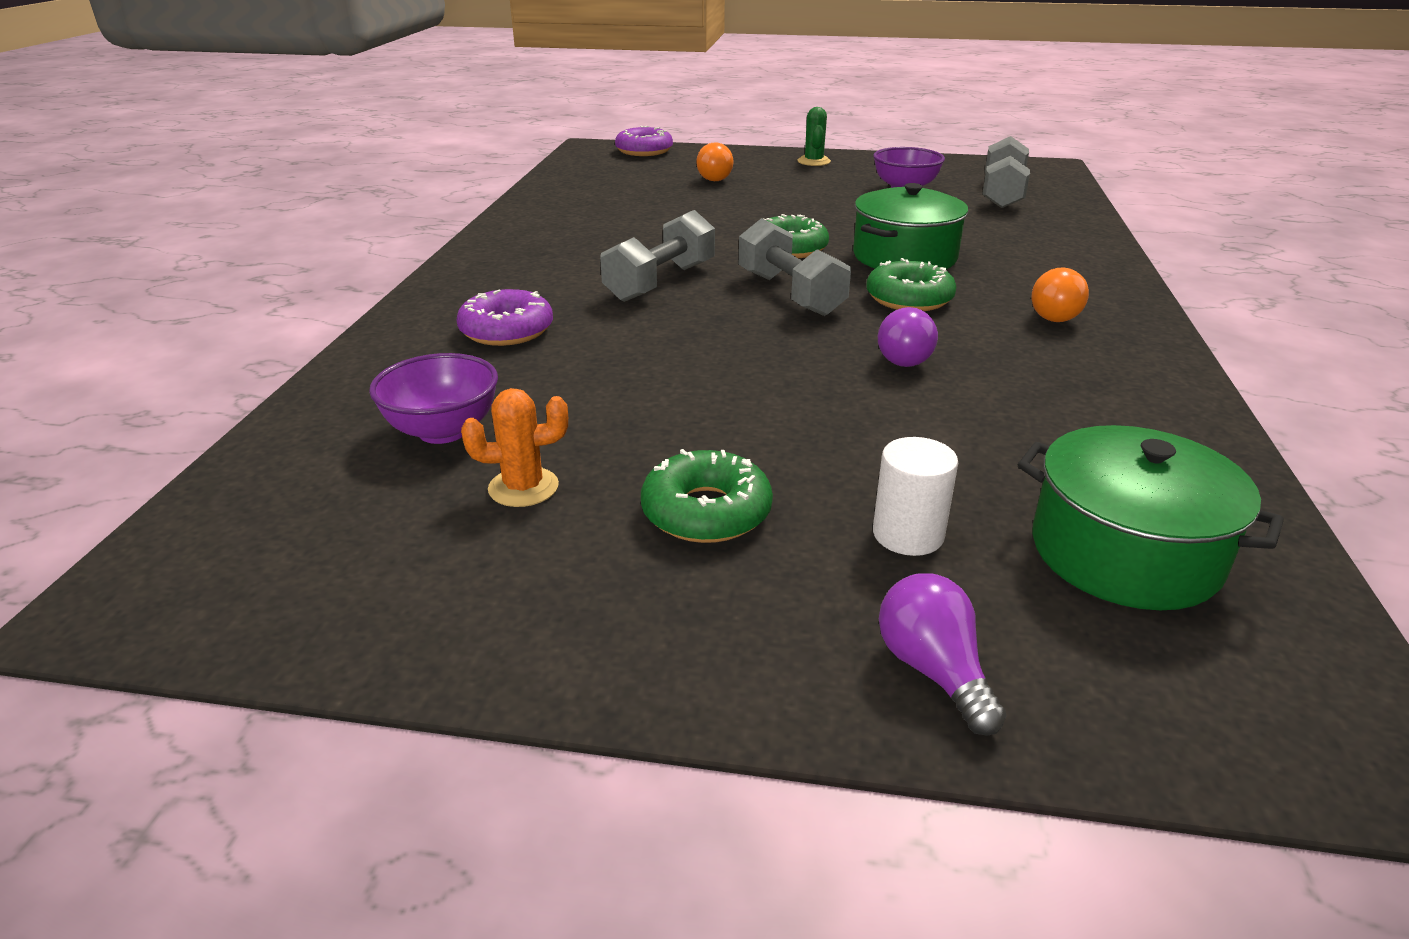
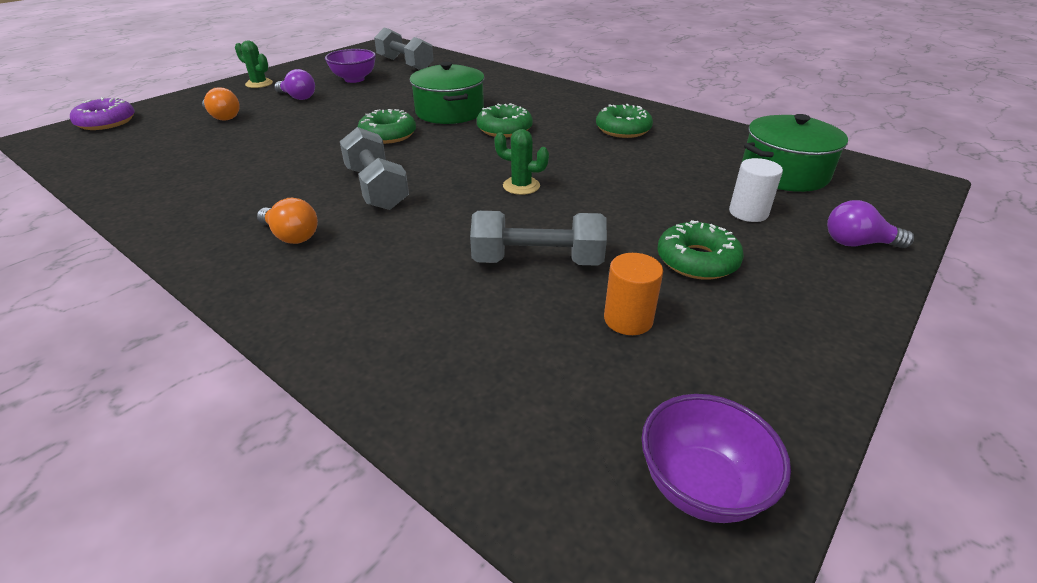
camera: 60 degrees left, 5 degrees up
(443, 431) = (517, 338): purple bowl -> purple bowl (701, 486)
(506, 330) = (374, 269): purple donut -> none
(523, 487) = (628, 319): orange cactus -> orange cylinder
(764, 350) = (521, 186): none -> green cactus
(790, 294) = (454, 155): grey dumbbell -> grey dumbbell (537, 261)
(902, 356) = (571, 154): purple light bulb -> purple light bulb (298, 97)
(1051, 314) = (563, 107): orange light bulb -> orange light bulb (291, 236)
(1052, 373) = (623, 129): none -> green donut

